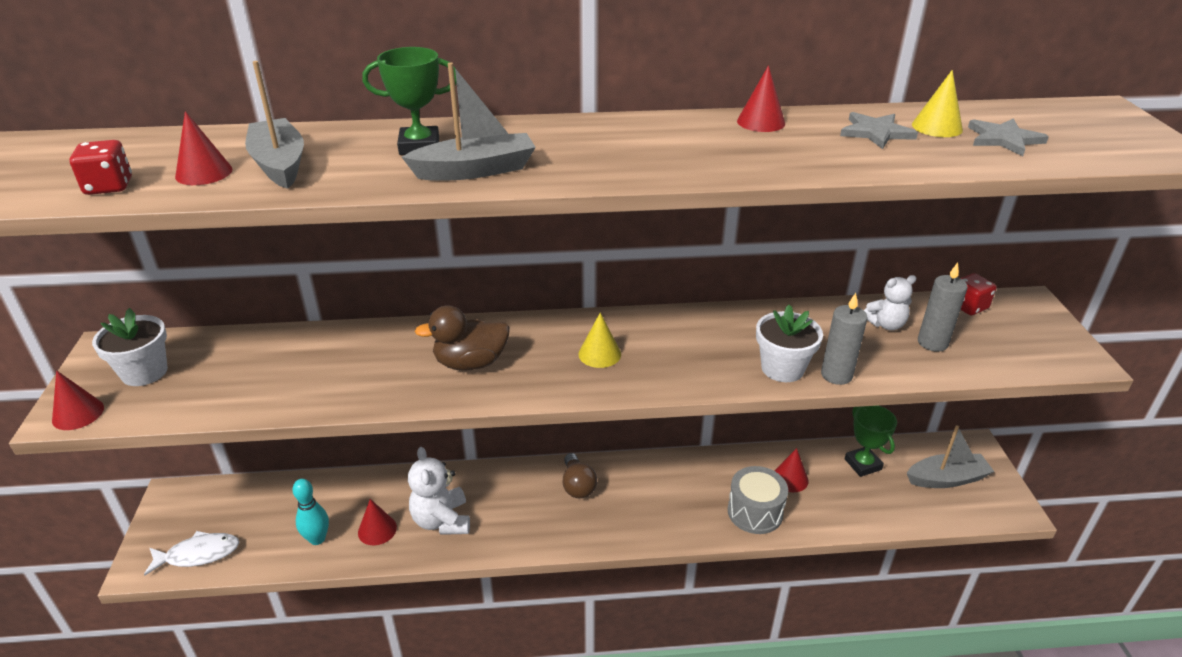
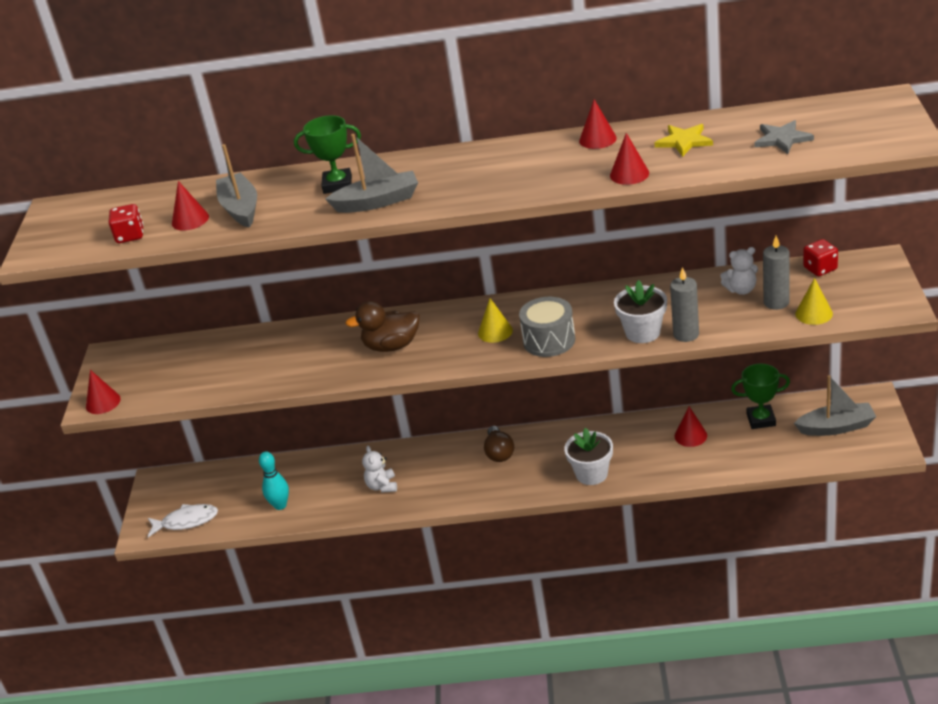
camera: 10 degrees right, 0 degrees up
(144, 372) = (143, 370): white flower pot -> white flower pot (591, 474)
(377, 530) = (328, 496): red cone -> red cone (629, 174)
(442, 520) = (382, 486): white teddy bear -> white teddy bear, size x0.63
(755, 512) = (653, 464): grey drum -> grey drum (549, 340)
(863, 464) = (761, 420): green trophy -> green trophy turned 75 degrees counterclockwise
(876, 132) = (684, 141): grey star -> yellow star
(937, 127) = (735, 131): yellow cone -> yellow cone (814, 313)

